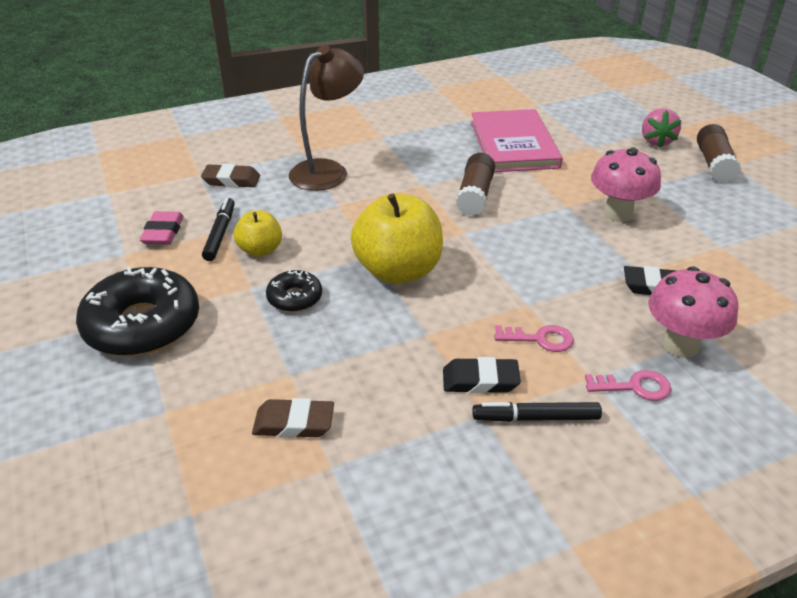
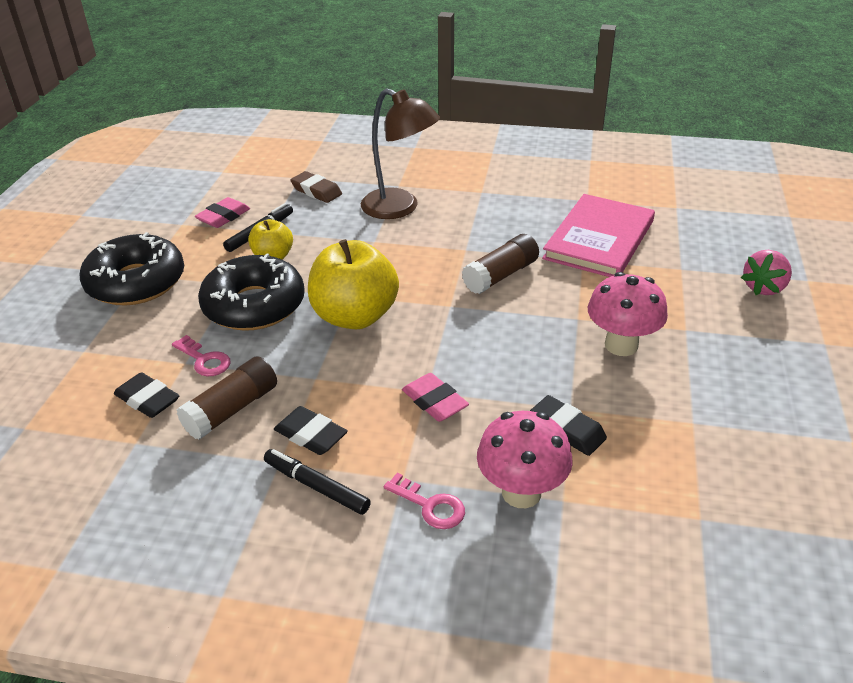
camera: 35 degrees right, 0 degrees up
(294, 423) = (147, 399): brown eraser -> black eraser
(295, 298) = (254, 305): black donut -> black donut, size x2.00
(328, 171) = (400, 208): brown lamp -> brown lamp turned 45 degrees clockwise
(540, 339) = (400, 425): pink key -> pink key (204, 360)
(542, 309) = (434, 401): none -> pink eraser
(714, 164) = (803, 336): brown glue stick -> brown glue stick (232, 410)

